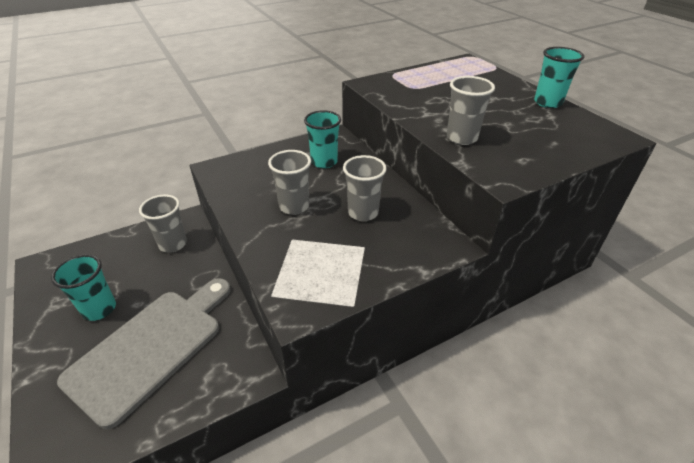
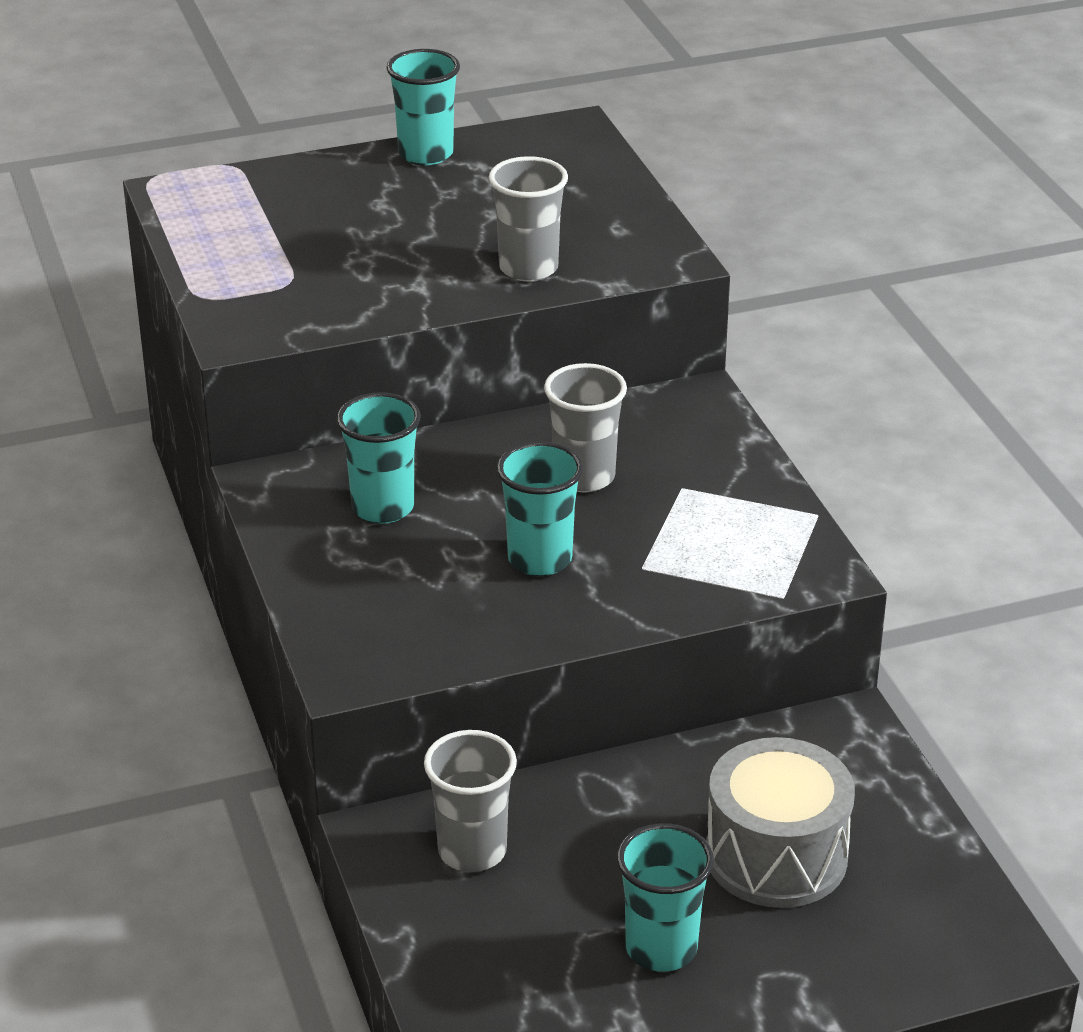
camera: 80 degrees left, 5 degrees down
(151, 347) = (776, 856): grey cutting board -> grey drum
(294, 206) = (540, 559): grey cup -> turquoise cup

